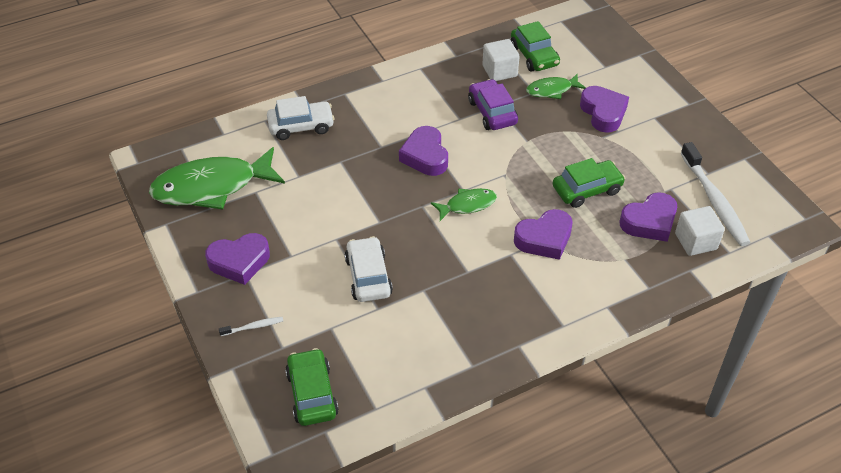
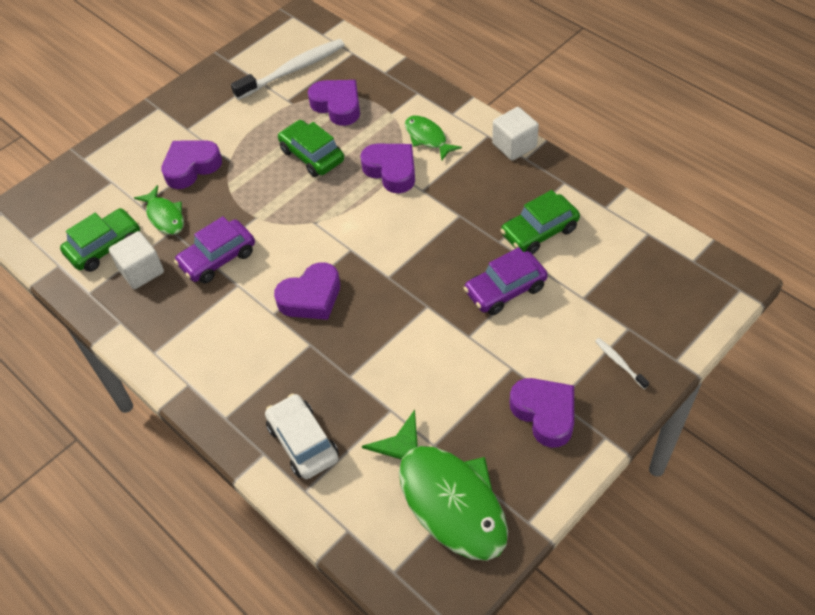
camera: 105 degrees left, 5 degrees up
(312, 394) = (663, 284): green car -> green car (539, 231)
(368, 276) = (505, 290): white car -> purple car
(467, 205) = (371, 239): green fish -> green fish (427, 138)
(695, 241) = (349, 74): white cube -> white cube (514, 145)

